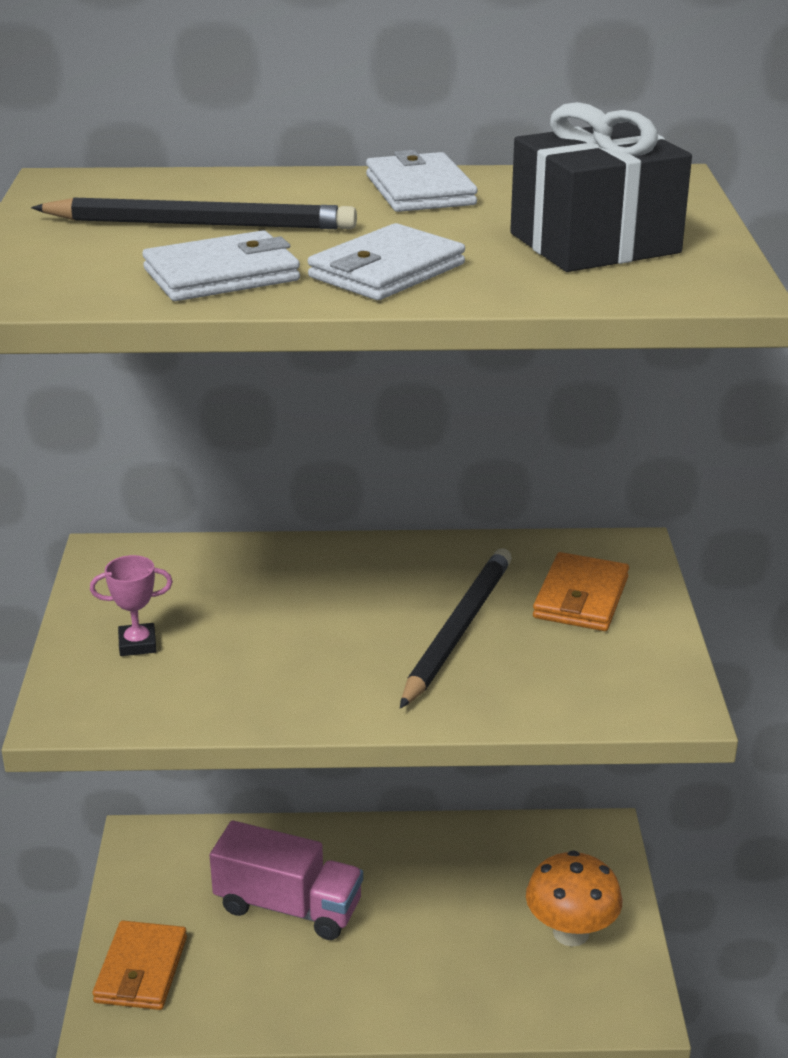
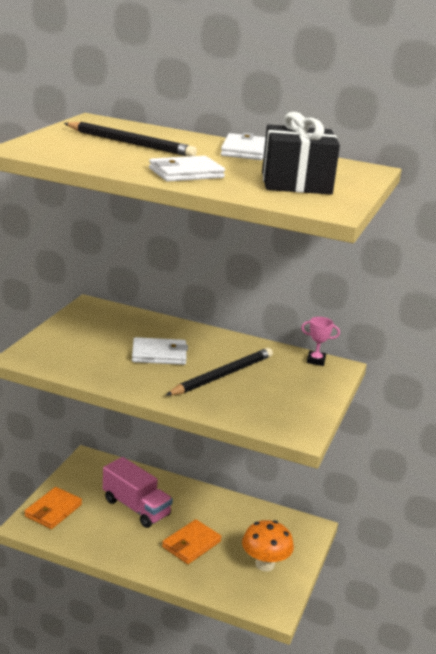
camera: 20 degrees right, 5 degrees down
(137, 644) = (74, 341): pink trophy -> pink trophy (316, 360)
(222, 275) = (114, 160): white wallet -> white wallet (159, 354)
(581, 598) = (294, 379): orange wallet -> orange wallet (191, 544)

